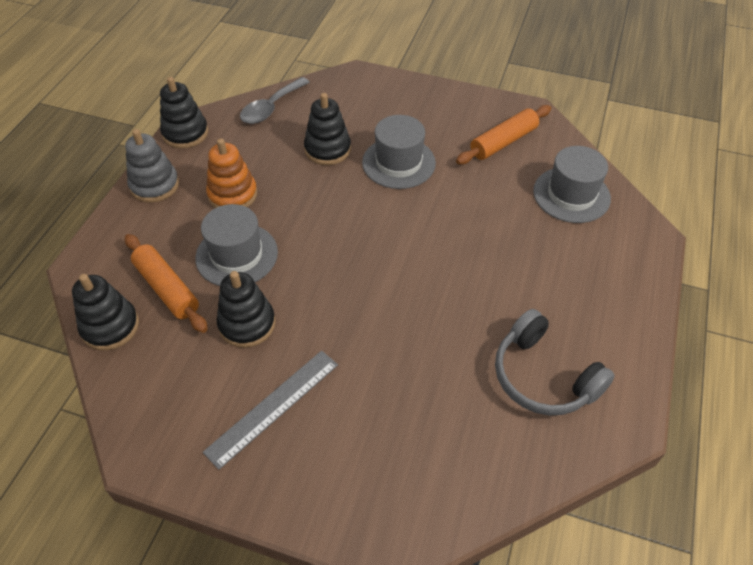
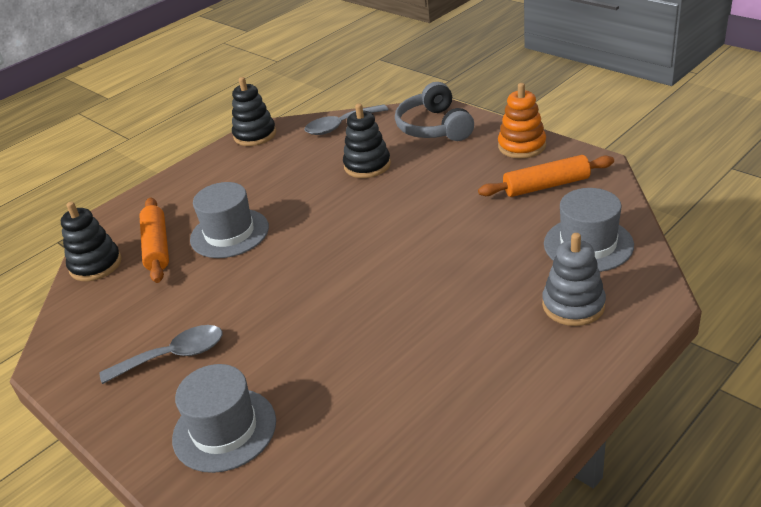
camera: 30 degrees right, 15 degrees down
(154, 185) = (203, 169): grey stacking toy -> grey stacking toy (573, 305)
(232, 194) = (259, 187): orange stacking toy -> orange stacking toy (522, 146)
(247, 324) = (199, 287): black stacking toy -> none
(273, 407) = (173, 356): grey ruler -> grey spoon
(398, 163) = (426, 186): grey hat -> grey hat (224, 429)
(543, 376) = (439, 398): grey headphones -> grey headphones (434, 127)

